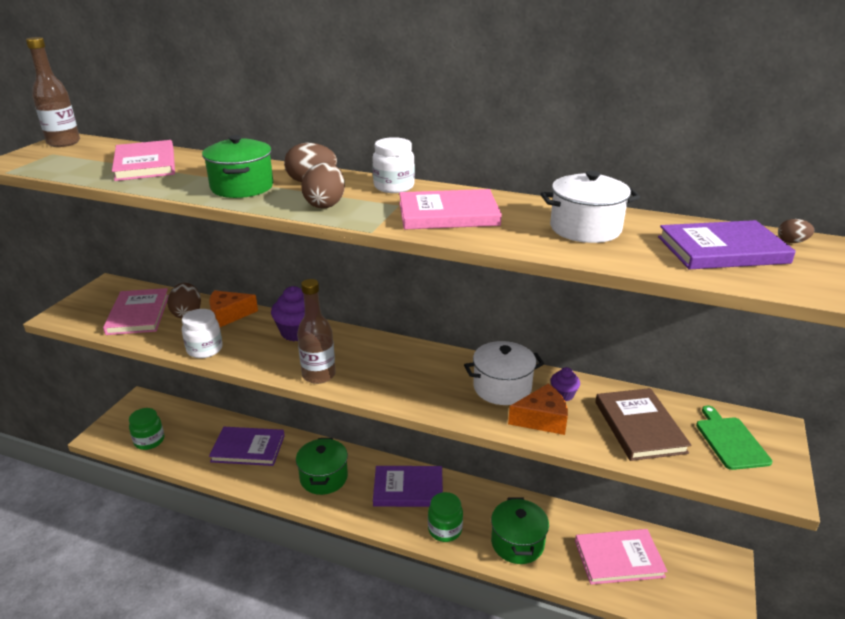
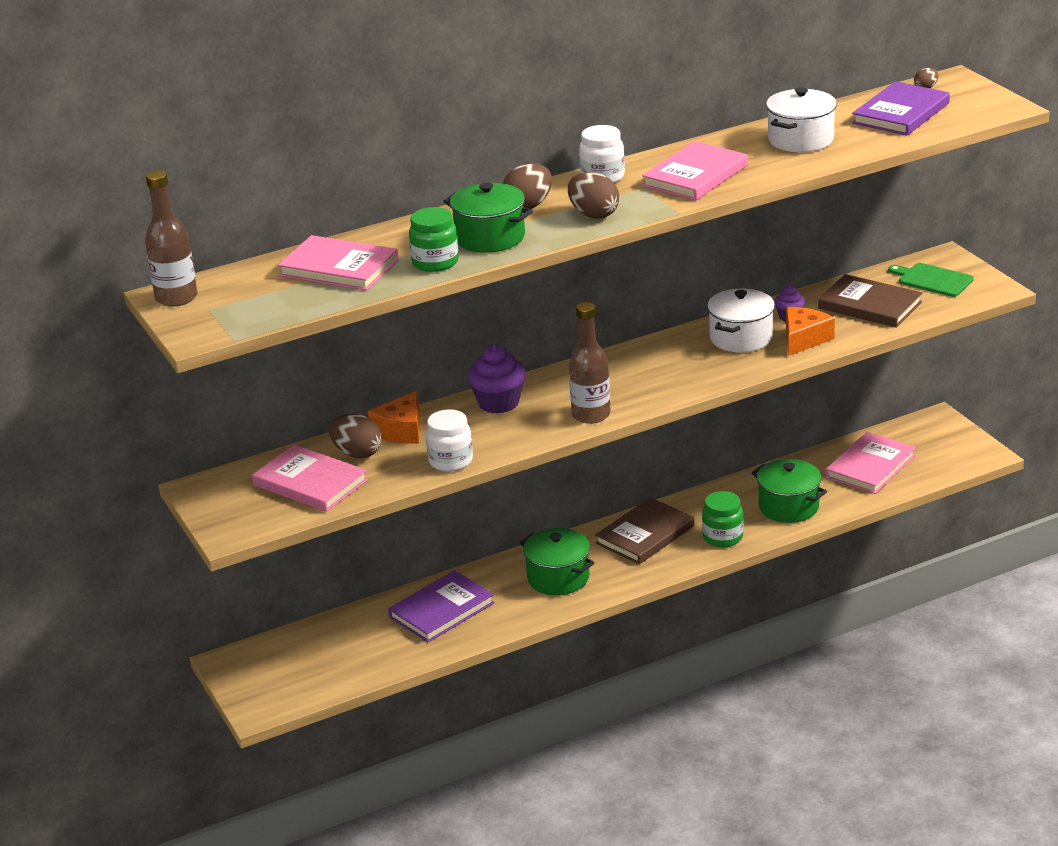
camera: 45 degrees left, 0 degrees up
(149, 441) = (325, 674): green jar -> green jar (435, 262)
(408, 489) = (645, 535): purple book -> brown book

